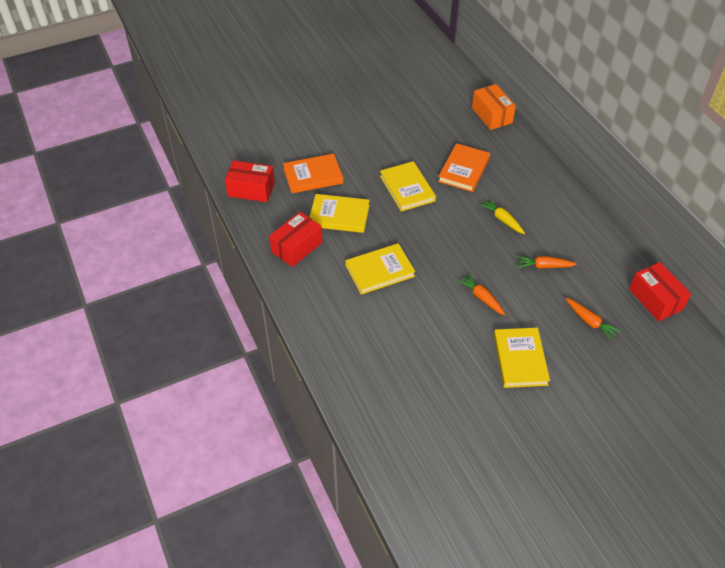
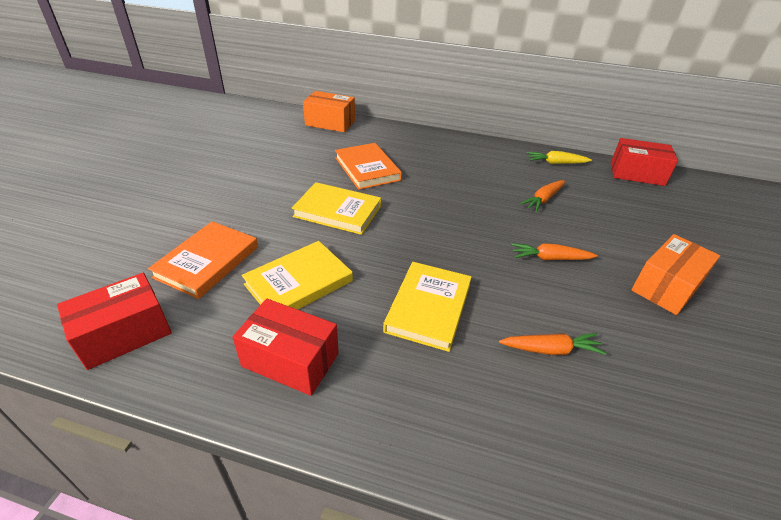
camera: 50 degrees left, 10 degrees down
(297, 247) = (290, 360): red box -> red box turned 60 degrees counterclockwise
(502, 219) = (458, 186): yellow carrot -> yellow carrot (556, 163)
(520, 359) = (666, 287): yellow book -> orange box
(590, 321) = (639, 216): orange carrot -> orange carrot (550, 349)

